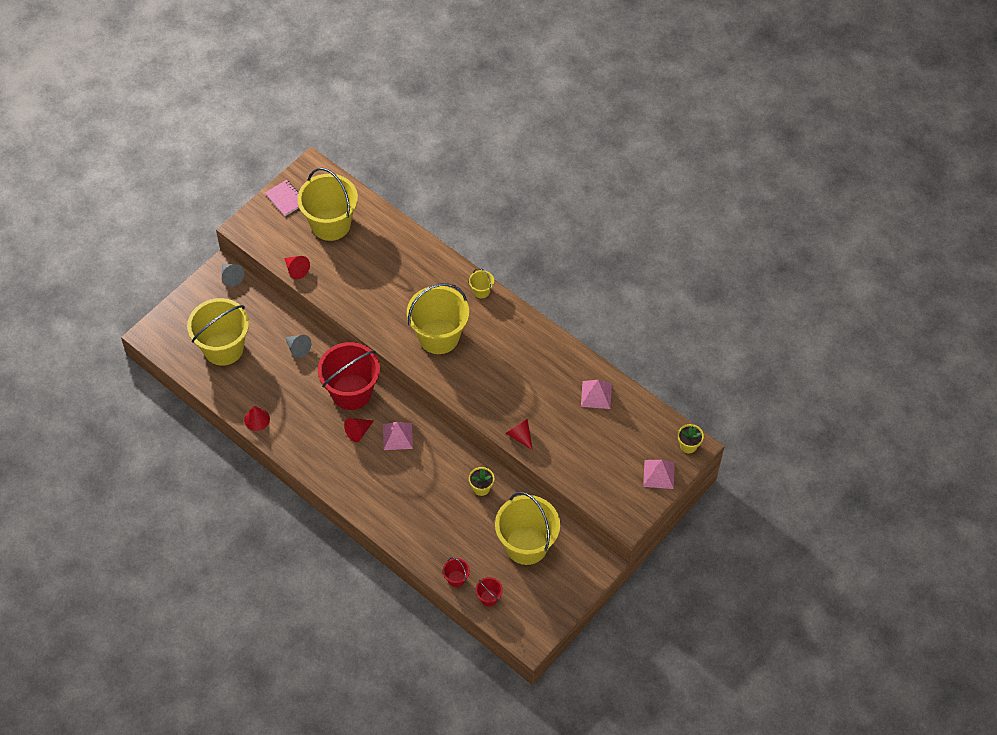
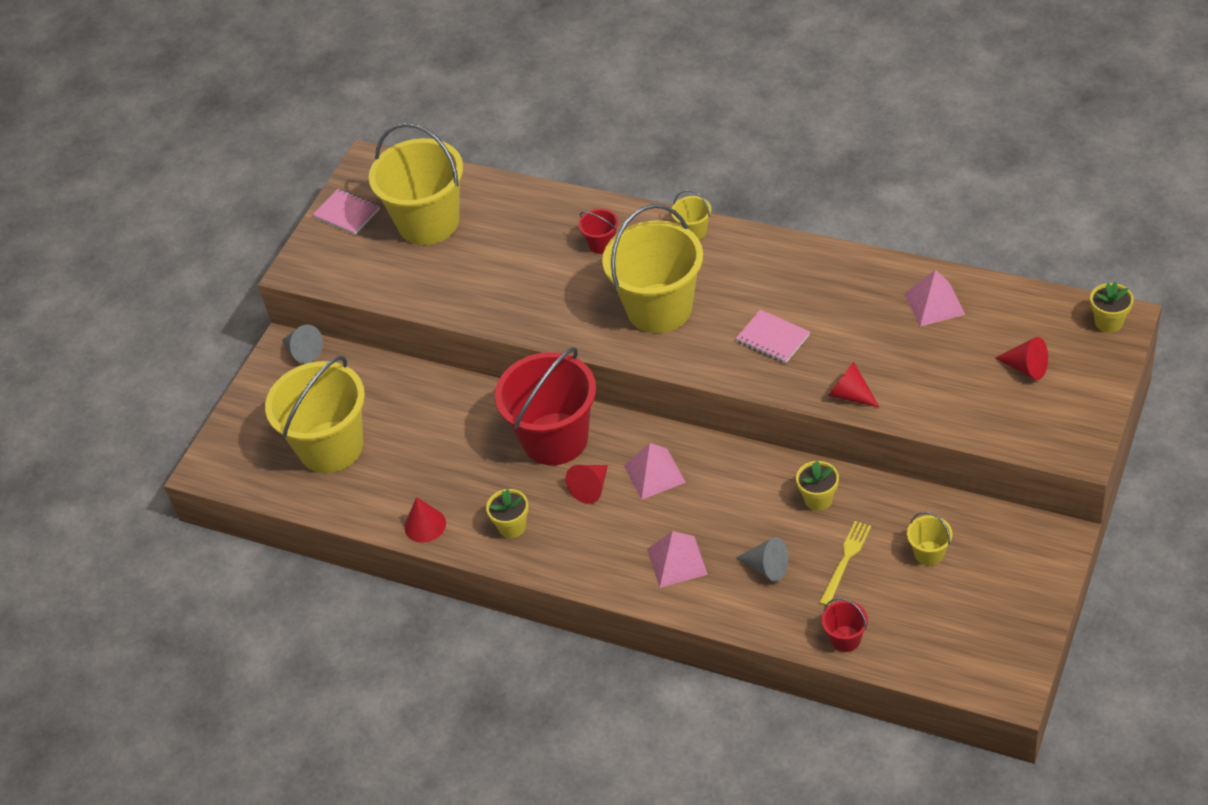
camera: 10 degrees left, 10 degrees down
(296, 270) = (403, 295): red cone -> red cone (1026, 368)
(298, 348) = (446, 409): grey cone -> grey cone (767, 567)
(304, 439) = (512, 527): none -> yellow flower pot
(478, 531) = (845, 560): none -> yellow fork
(489, 598) = (910, 648): red bucket -> red bucket (601, 244)
(493, 382) = (772, 338): none -> pink notebook
(526, 545) = (929, 553): yellow bucket -> yellow bucket, size x0.42
(658, 474) = (1087, 374): pink pyramid -> pink pyramid (677, 561)

